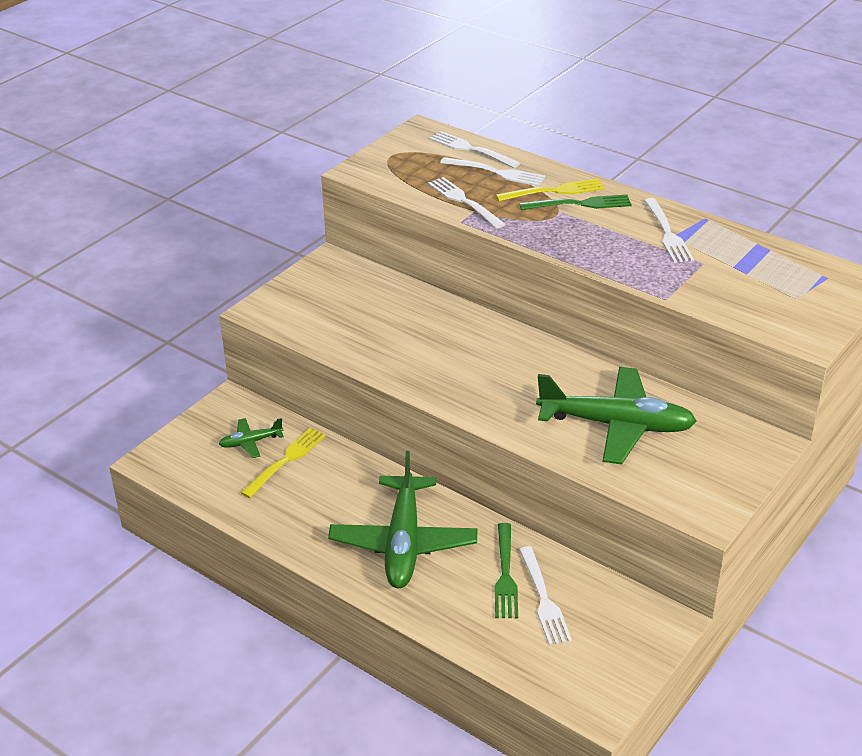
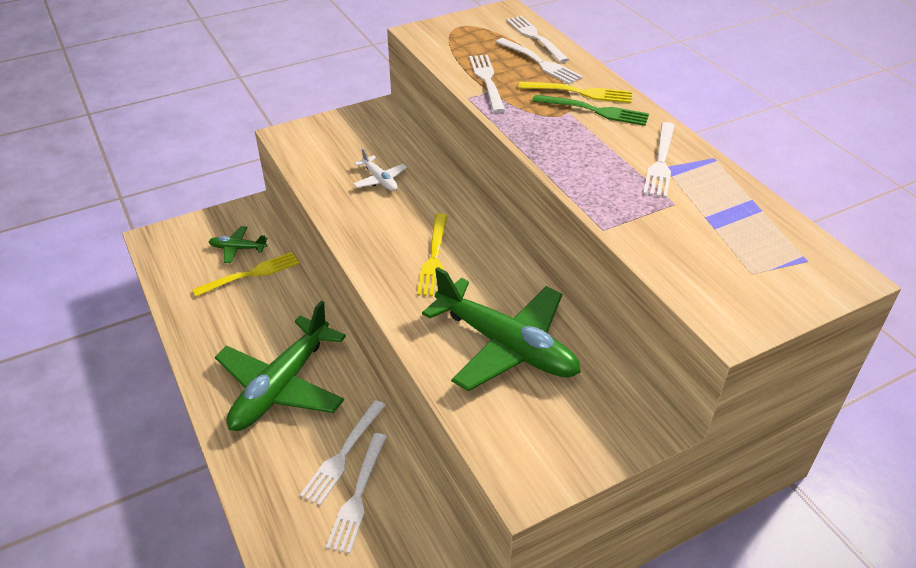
camera: 25 degrees right, 5 degrees up
(390, 325) = (380, 180): none -> white plane
(499, 376) = (434, 258): none -> yellow fork
(505, 574) = (343, 454): green fork -> white fork

